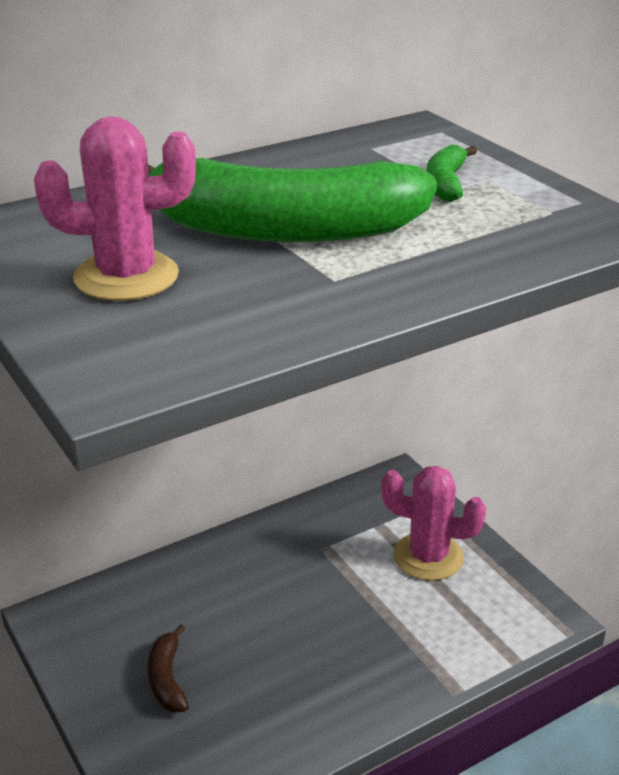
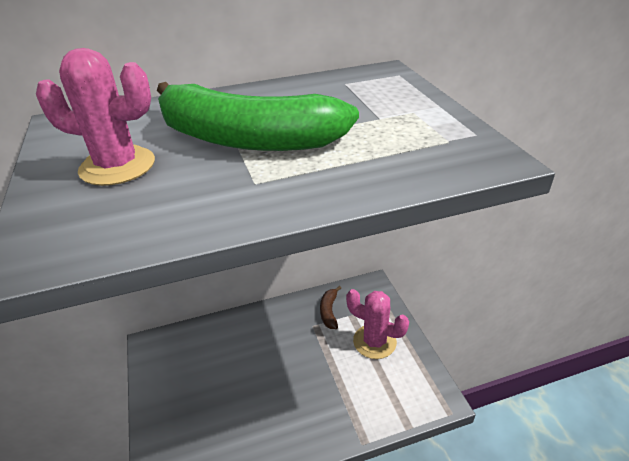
camera: 15 degrees right, 5 degrees up
(167, 679) = (196, 397): brown banana -> brown banana (329, 311)
(446, 183) = (381, 113): green banana -> none

